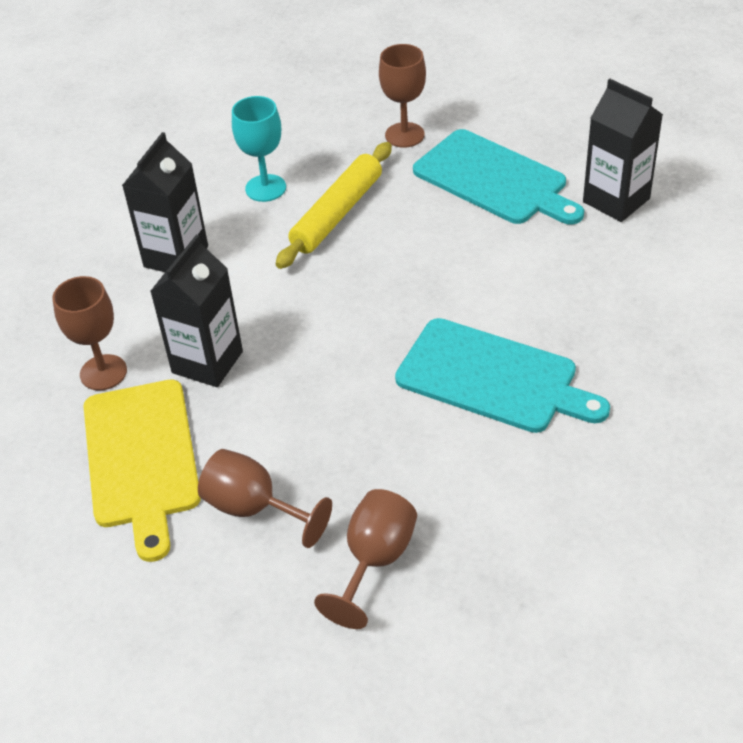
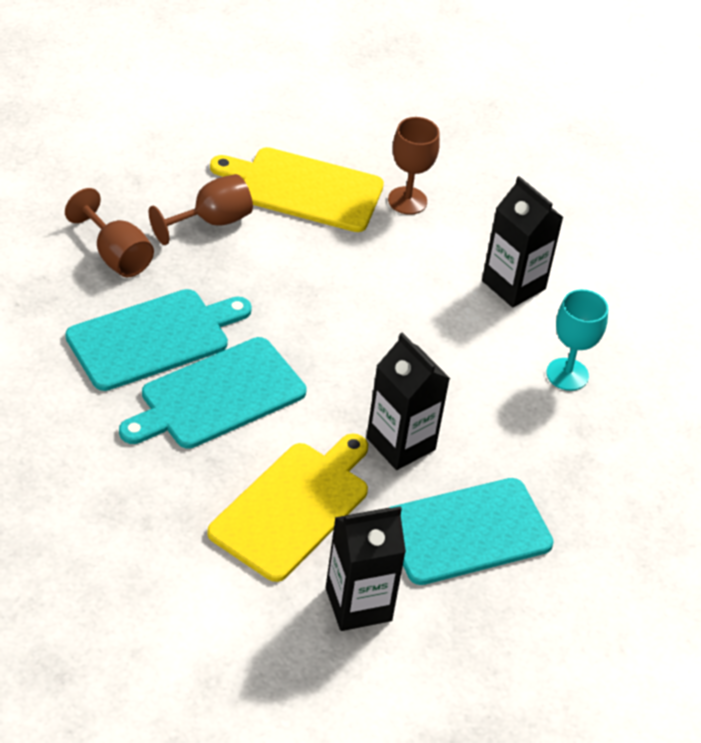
camera: 110 degrees right, 0 degrees up
(207, 362) = (372, 254): black carton -> black carton (400, 444)
(337, 213) = (494, 403): yellow rolling pin -> none
(404, 135) = (580, 506): brown goblet -> none
(464, 462) = (153, 338): none -> turquoise cutting board
(564, 273) = (293, 507): none -> yellow cutting board

